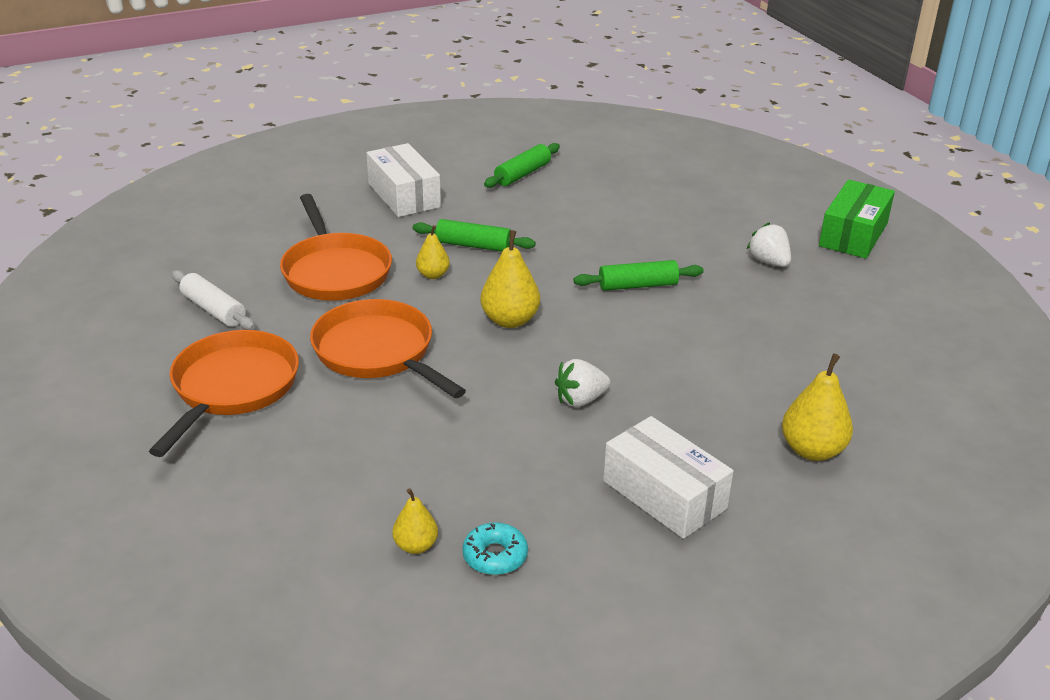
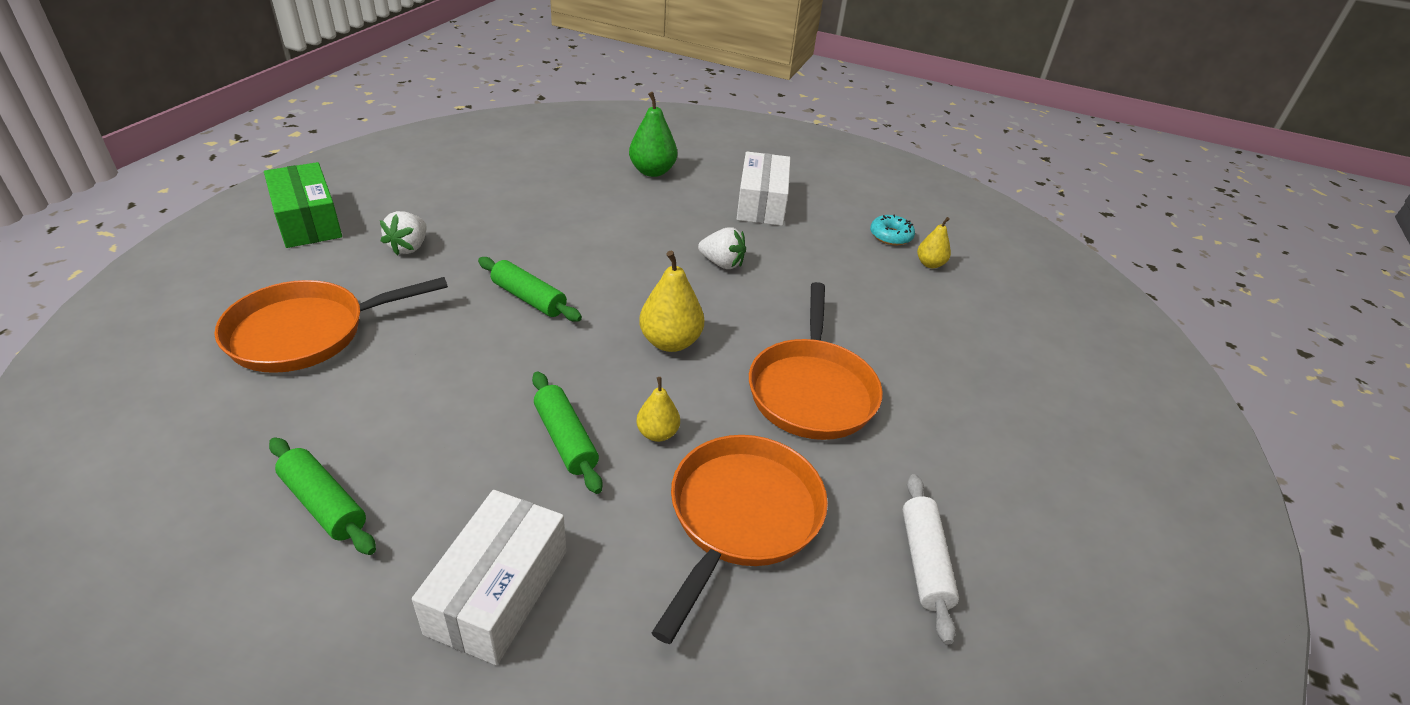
camera: 135 degrees left, 5 degrees up
(232, 388) = (971, 444): orange pan -> orange pan (307, 333)
(522, 174) = (324, 504): green rolling pin -> green rolling pin turned 45 degrees clockwise
(812, 450) = (652, 171): yellow pear -> green pear
(853, 234) = (307, 221): green box -> green box turned 75 degrees clockwise

